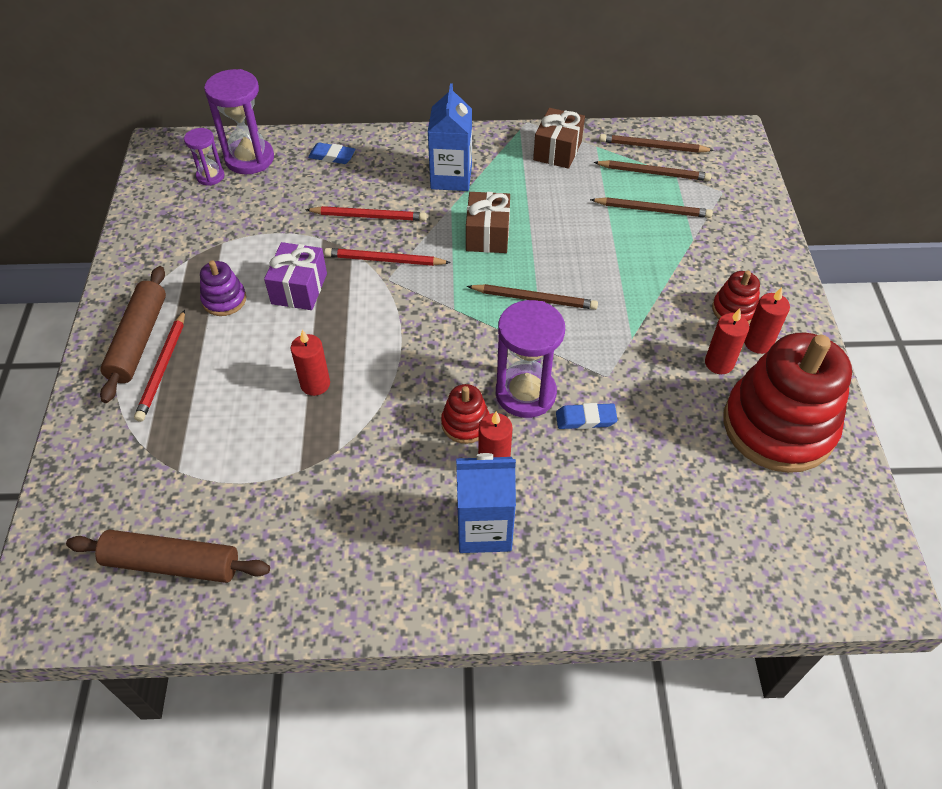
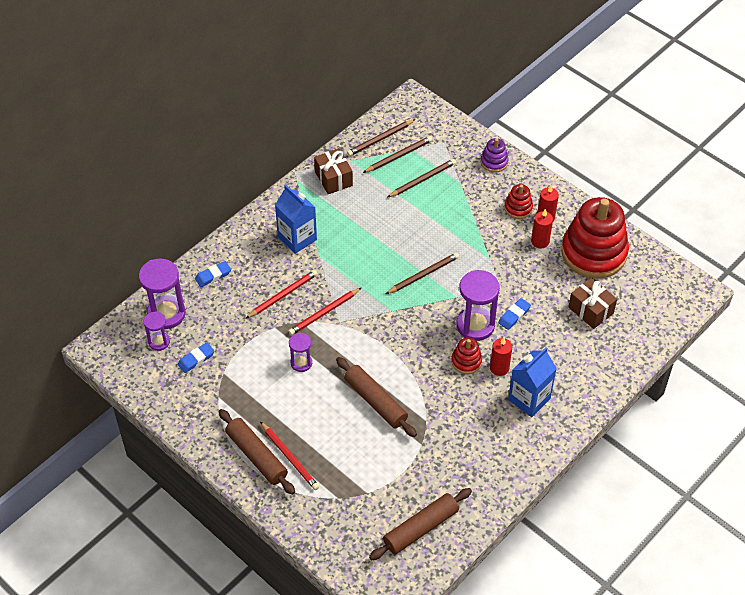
camera: 45 degrees left, 0 degrees up
(217, 213) = (196, 359): none -> blue eraser
(224, 300) = (271, 400): purple stacking toy -> purple stacking toy (494, 162)
(299, 288) = (301, 363): purple gift -> purple hourglass
(315, 384) = (375, 401): red candle -> brown rolling pin
(487, 235) = (358, 257): brown gift -> brown gift (591, 310)

